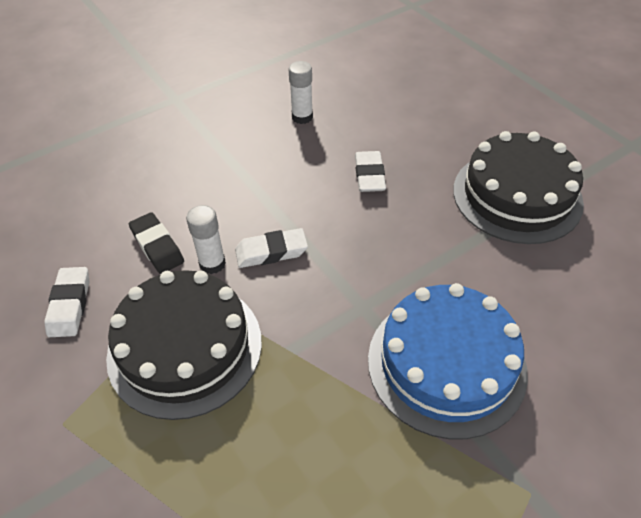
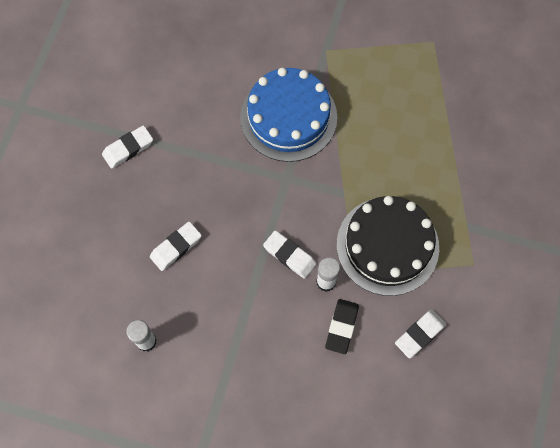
camera: 130 degrees left, 20 degrees up
(517, 196) = (128, 149): black cake -> white eraser

